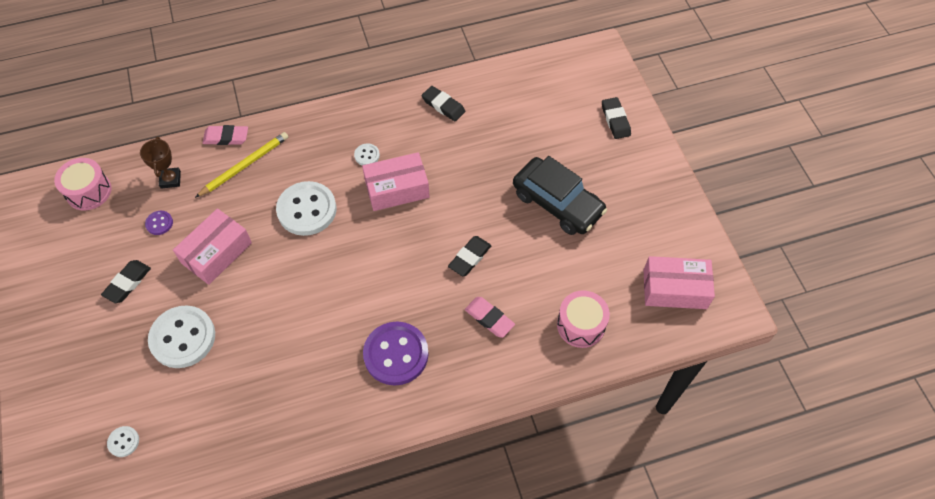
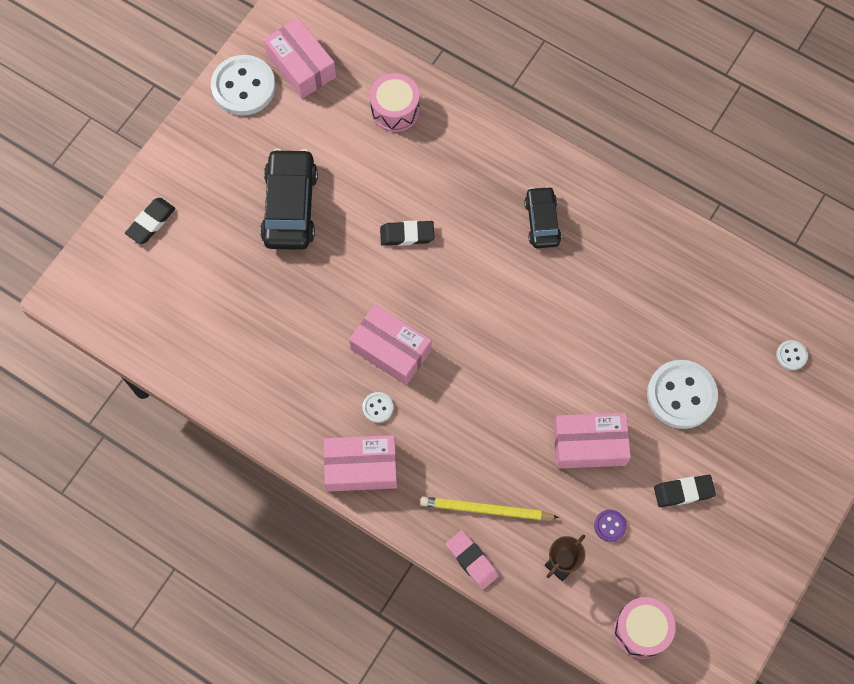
camera: 130 degrees left, 10 degrees up
(307, 210) = (480, 408): white button -> white button (243, 87)
(340, 122) = (361, 467): none -> pink box
(396, 354) = (542, 221): purple button -> black car
(443, 105) = (260, 387): black eraser -> none
(489, 318) = (449, 178): pink eraser -> none

